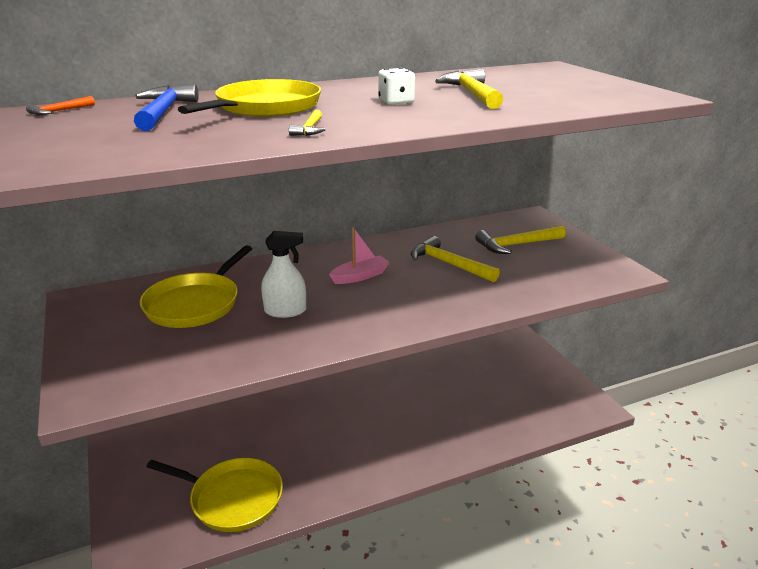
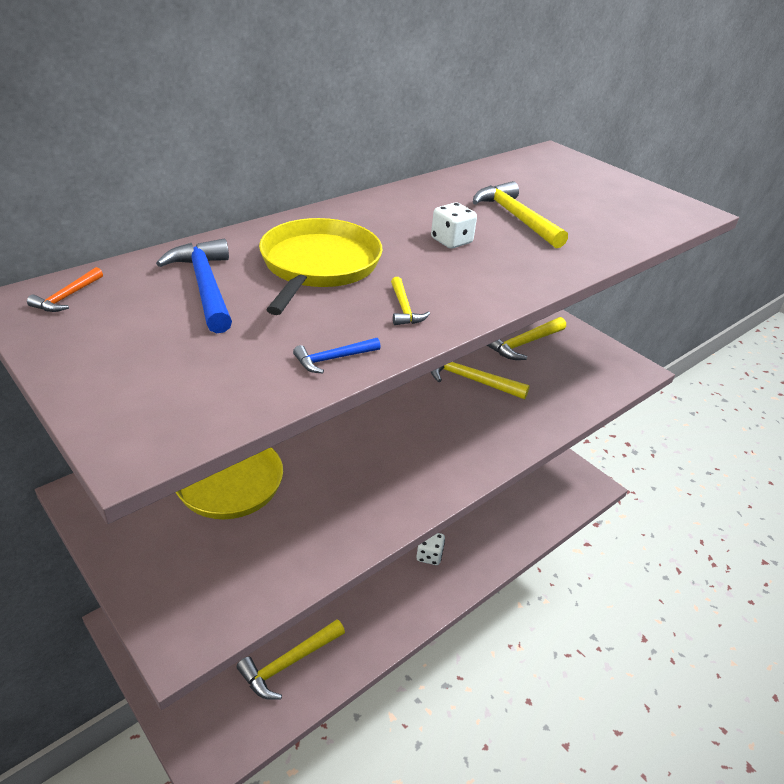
camera: 20 degrees left, 10 degrees up
(217, 147) = (333, 359): none -> blue hammer
(232, 498) = (289, 663): yellow pan -> yellow hammer
(285, 311) = (337, 472): white spray bottle -> none
(360, 276) = (390, 410): pink boat -> none
(400, 438) = (429, 555): none -> white dice

